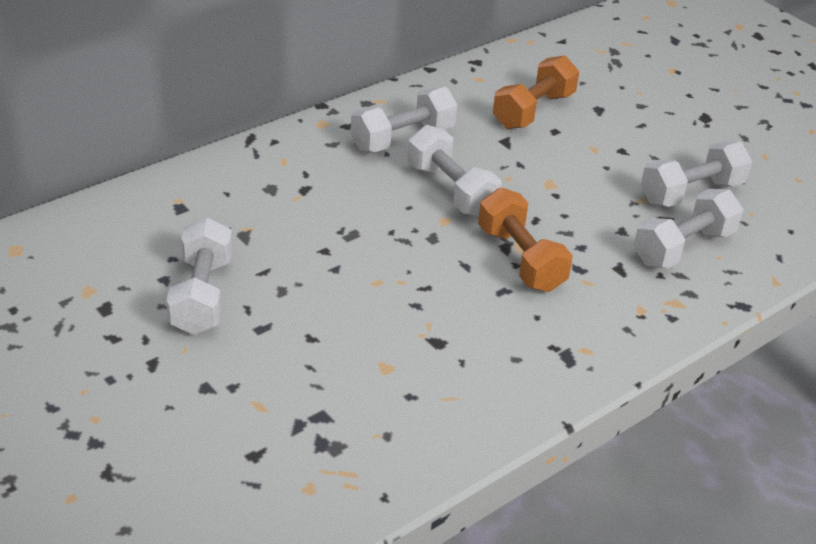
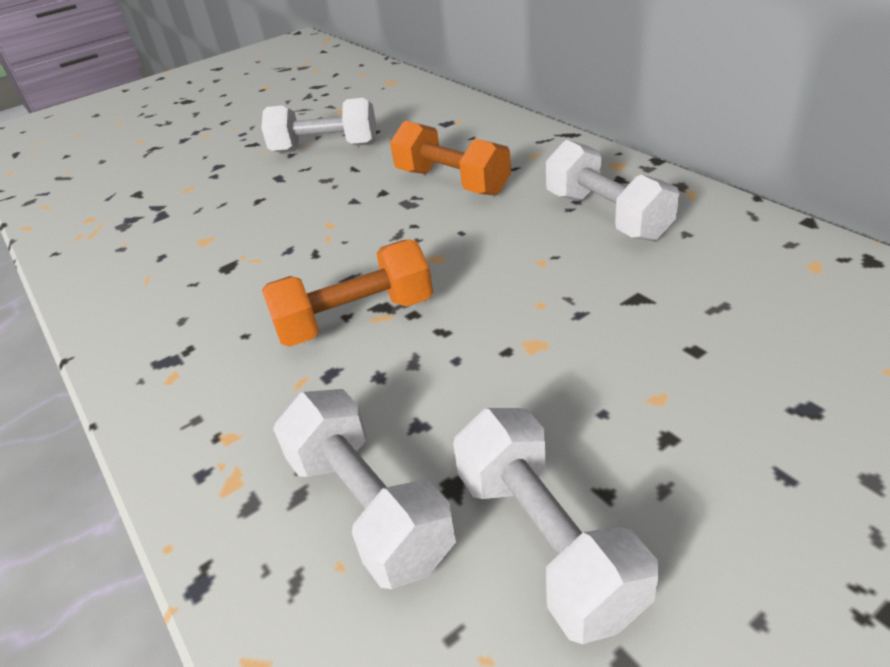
camera: 100 degrees right, 0 degrees up
(451, 190) = (499, 258): white dumbbell -> none
(533, 111) = (747, 324): orange dumbbell -> orange dumbbell (452, 182)

